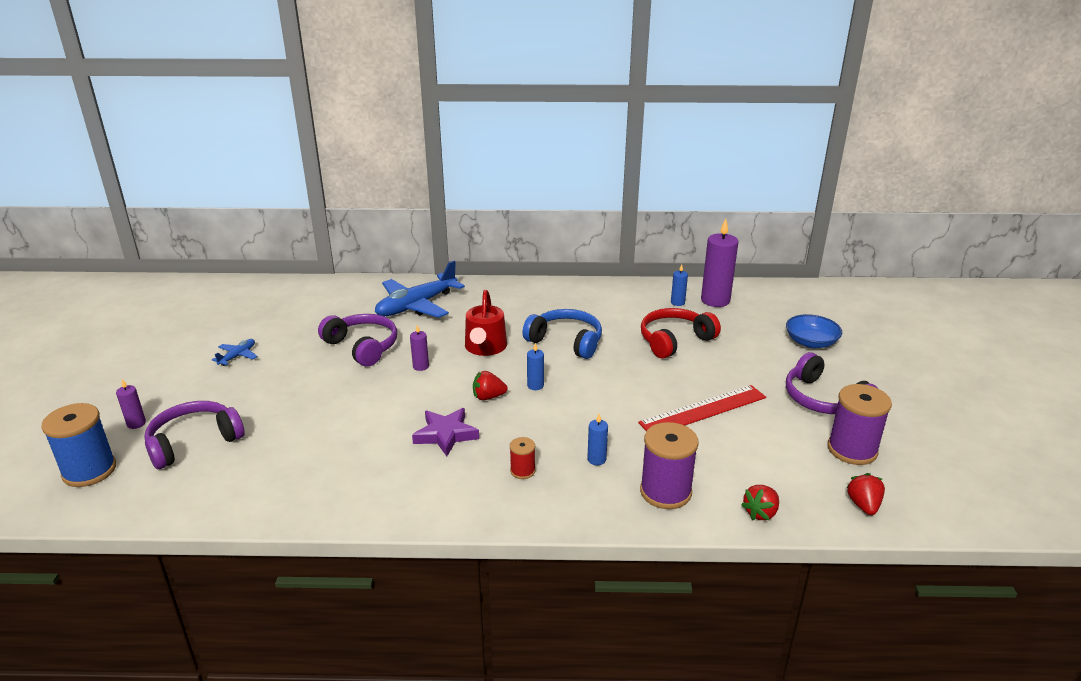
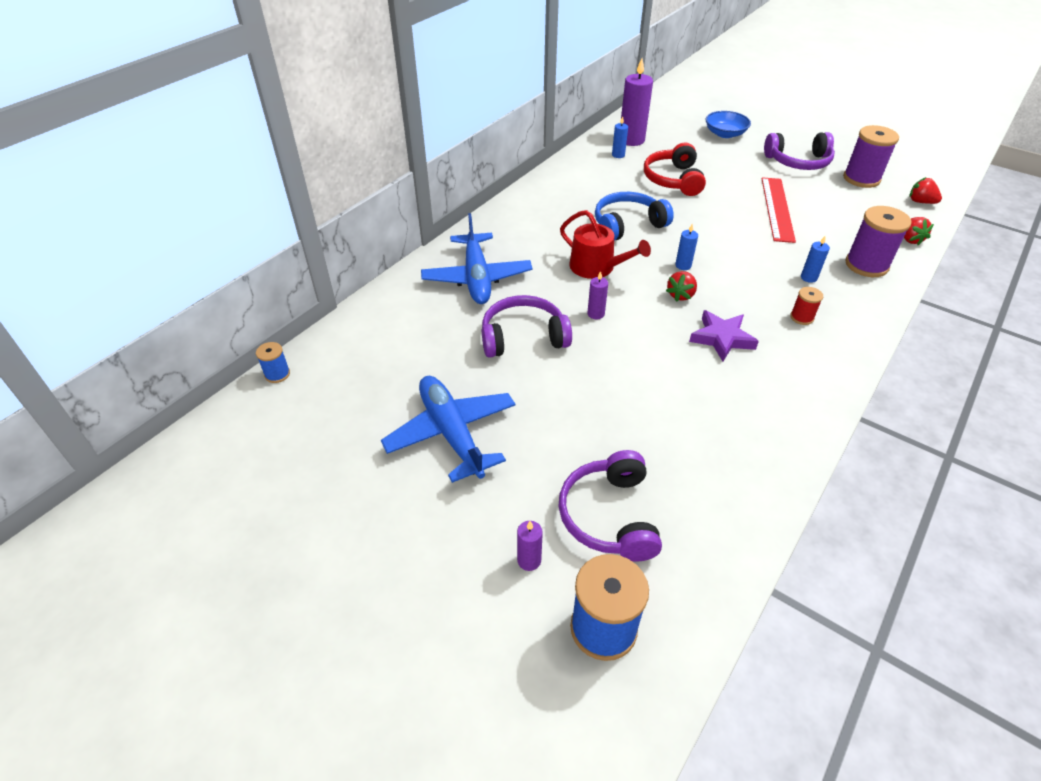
camera: 55 degrees left, 15 degrees up
(237, 356) = (452, 433): blue plane -> blue plane, size x2.21
(251, 282) = (277, 374): none -> blue spool

